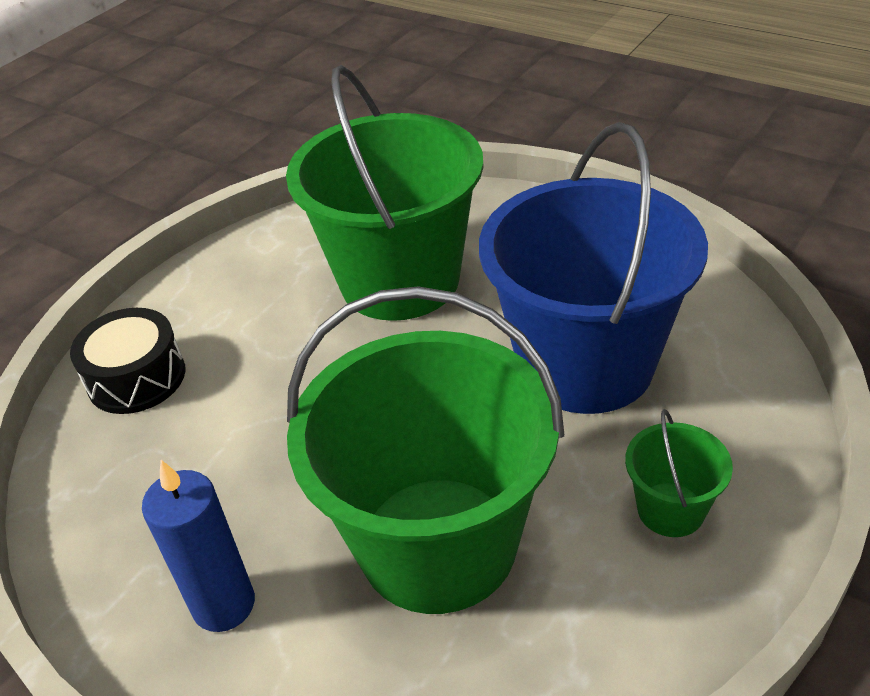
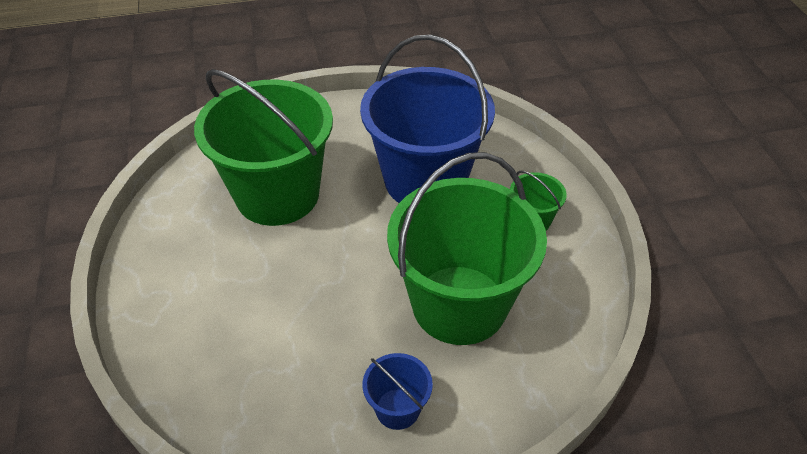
camera: 50 degrees left, 5 degrees up
(136, 377) = (183, 347): black drum -> none
(224, 604) = (397, 409): blue candle -> blue bucket

